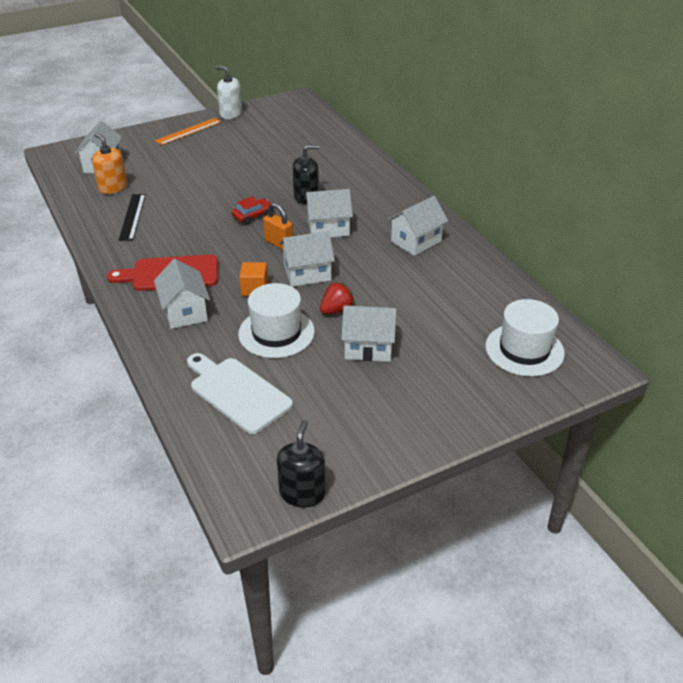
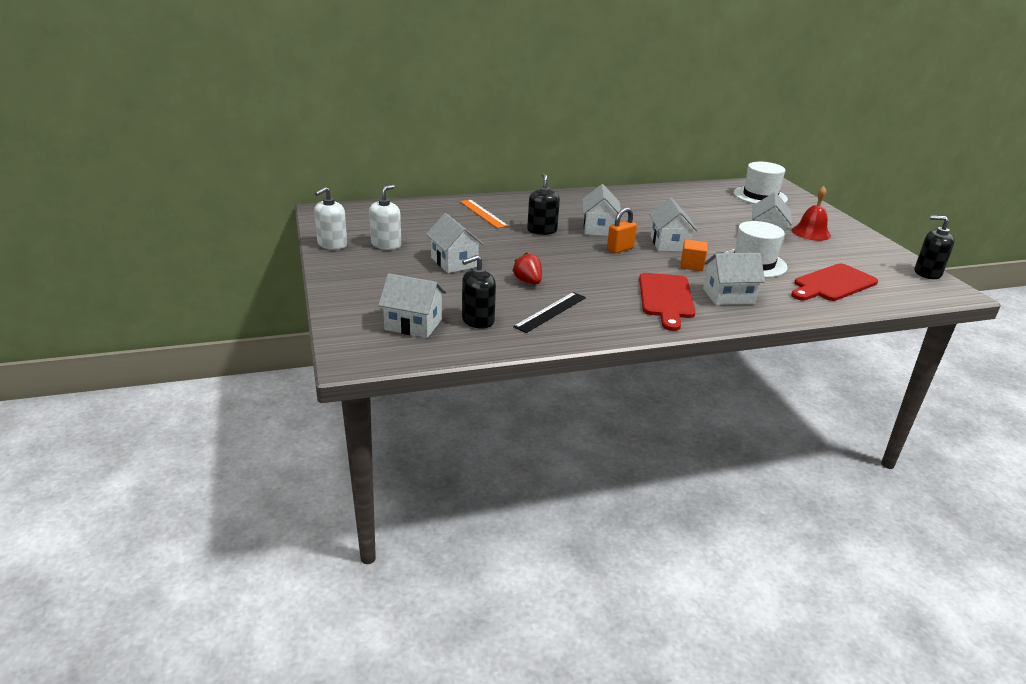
camera: 80 degrees left, 10 degrees down
(113, 188) = (477, 320): orange soap dispenser -> black soap dispenser
(132, 217) = (550, 312): black ruler -> black ruler turned 60 degrees counterclockwise
(188, 131) = (359, 269): orange ruler -> orange ruler (483, 213)
(237, 392) = (832, 284): white cutting board -> red cutting board
(239, 133) = (386, 245): none -> white soap dispenser
(253, 216) = (568, 254): red car -> none
(336, 310) = (721, 240): red strawberry -> red strawberry (528, 282)
(401, 389) = (811, 233): none -> red bell
(416, 241) = (626, 203): white house -> white house (454, 262)

